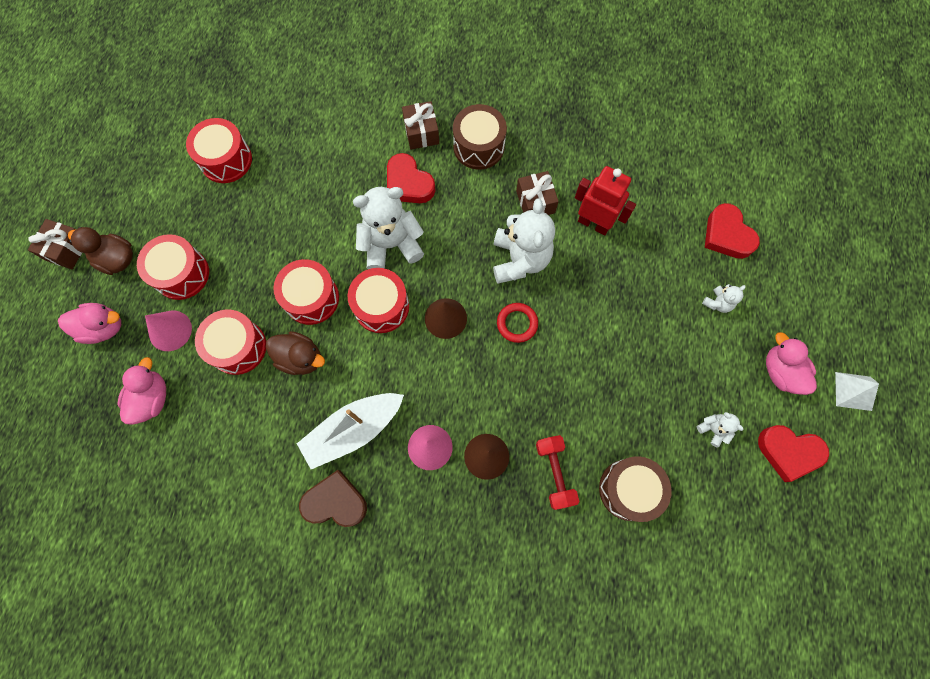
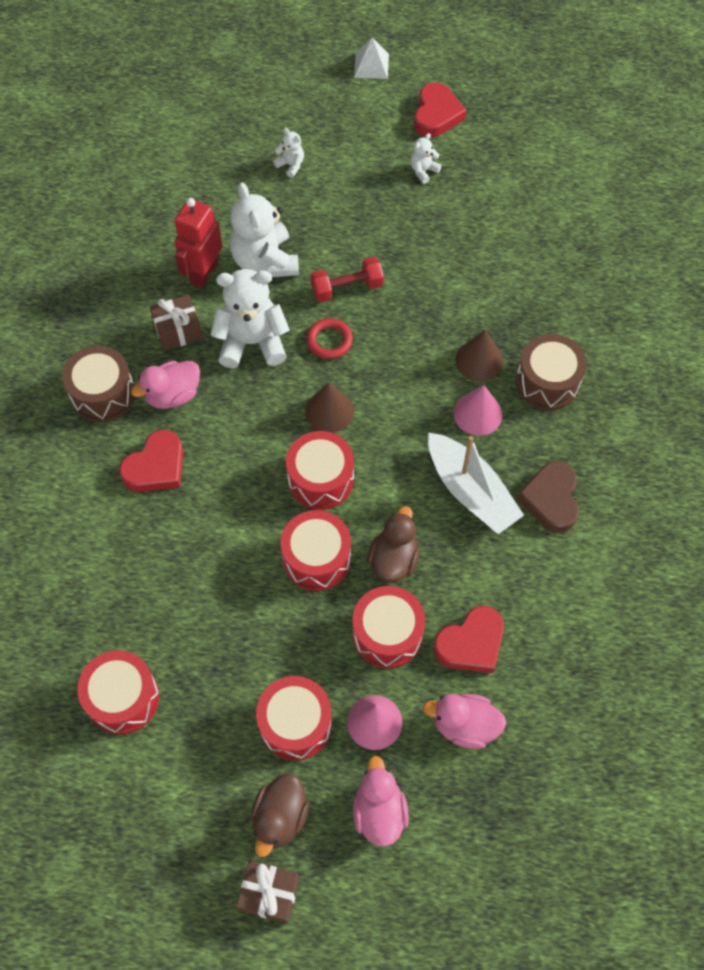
camera: 95 degrees left, 10 degrees down
(391, 244) = (240, 477): white teddy bear -> white teddy bear (265, 261)
(421, 132) = (82, 459): brown gift -> none
(554, 473) = (486, 299): red dumbbell -> red dumbbell (347, 288)
(629, 489) = (492, 237): brown drum -> brown drum (547, 382)
(727, 235) = (213, 156): red heart -> red heart (471, 643)
(780, 372) = (359, 118): pink duck -> pink duck (173, 395)

